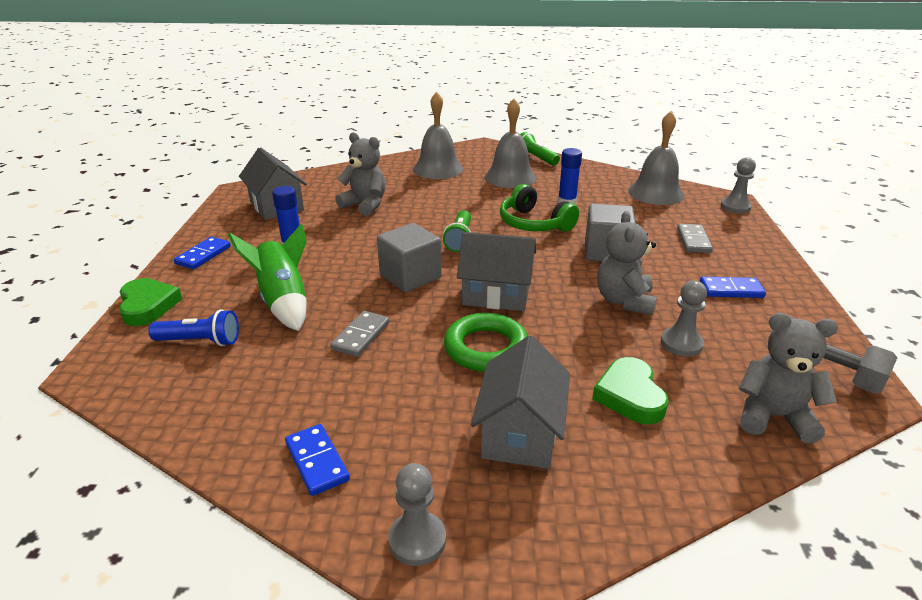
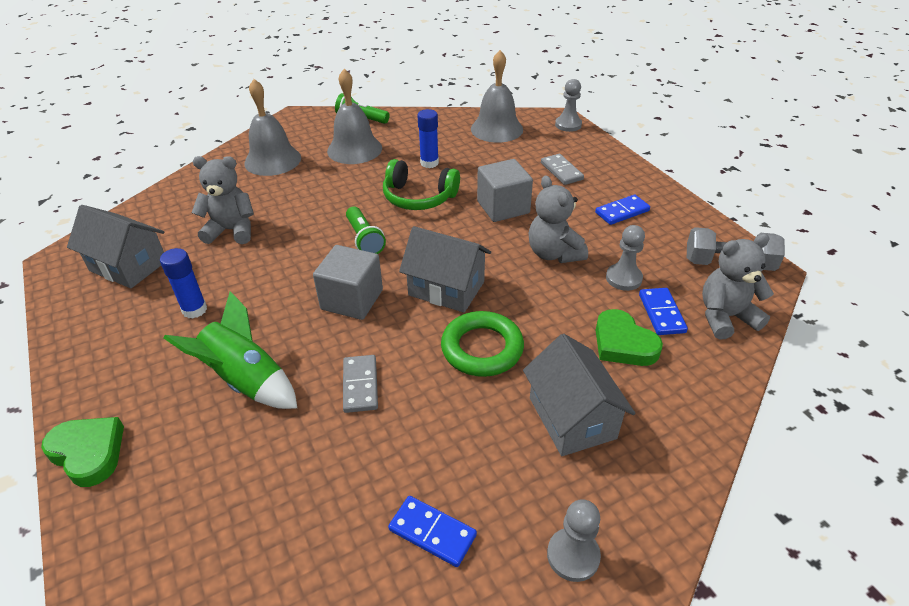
camera: 30 degrees left, 10 degrees up
(200, 341) = (196, 466): blue flashlight -> none
(203, 255) = (96, 361): blue domino -> blue domino (661, 313)
(496, 294) = (446, 288): grey house -> grey house turned 45 degrees clockwise

